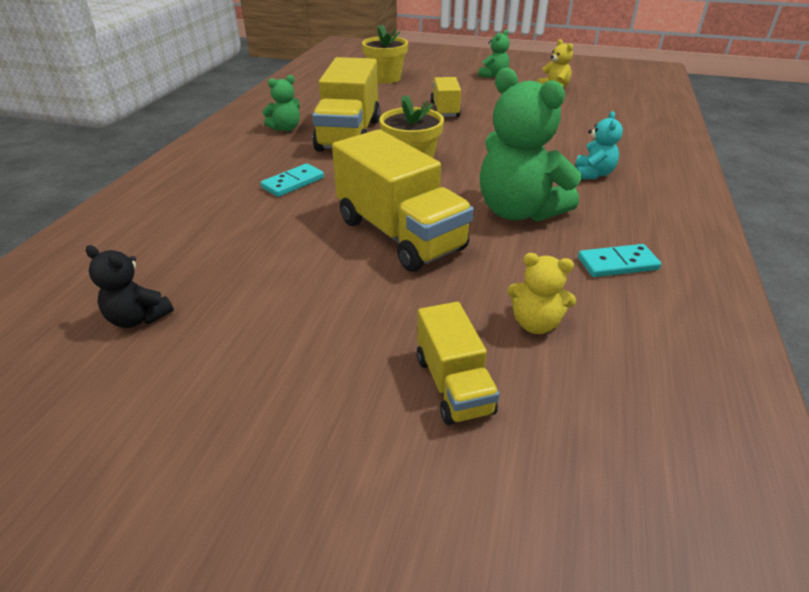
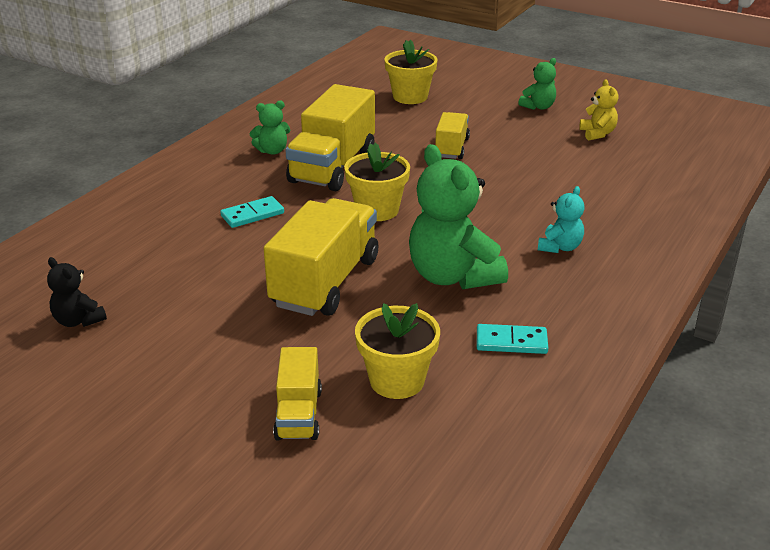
camera: 15 degrees right, 5 degrees down
(400, 234) = (325, 282): yellow truck -> yellow truck turned 135 degrees counterclockwise
(535, 323) = (397, 380): yellow teddy bear -> yellow flower pot

